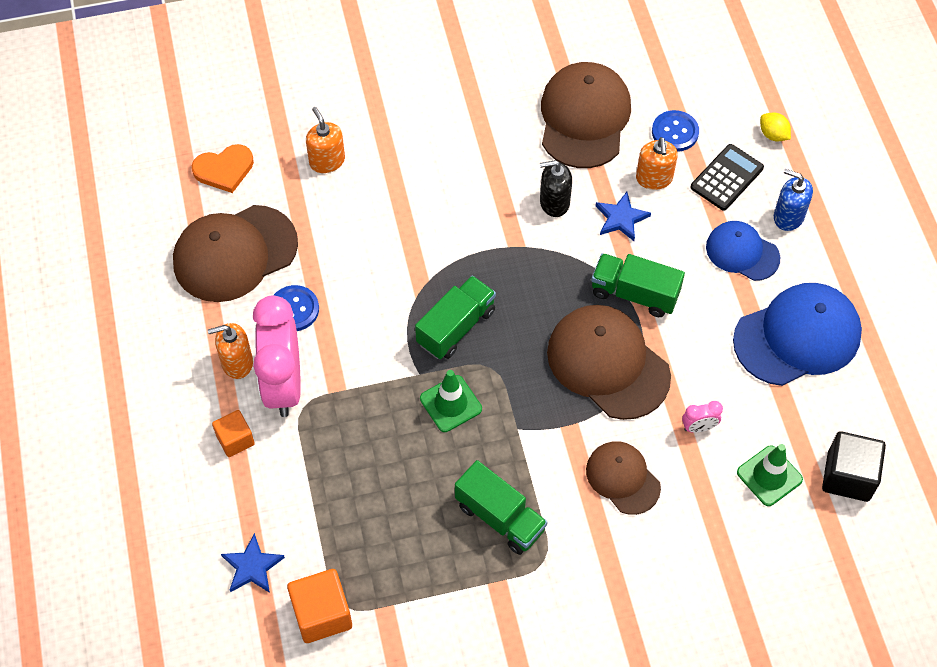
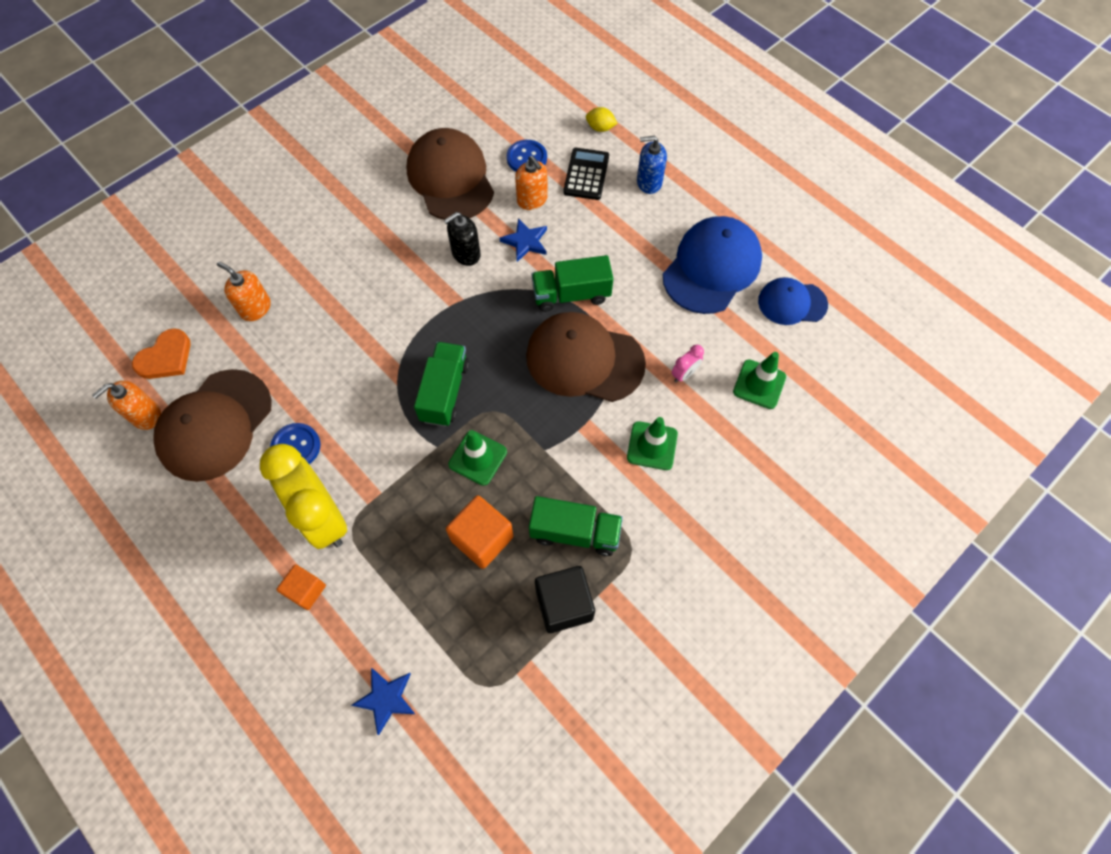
camera: 30 degrees left, 5 degrees up
(237, 362) = (269, 520): orange soap dispenser -> orange soap dispenser (146, 415)
(283, 384) = (323, 517): pink clock -> yellow clock
(322, 614) = (473, 706): orange cube -> orange cube (482, 538)
(622, 478) = (652, 446): brown cap -> green traffic cone
(742, 252) = (632, 224): blue cap -> blue cap (792, 303)
(848, 476) = (814, 354): black cube -> black cube (564, 604)

